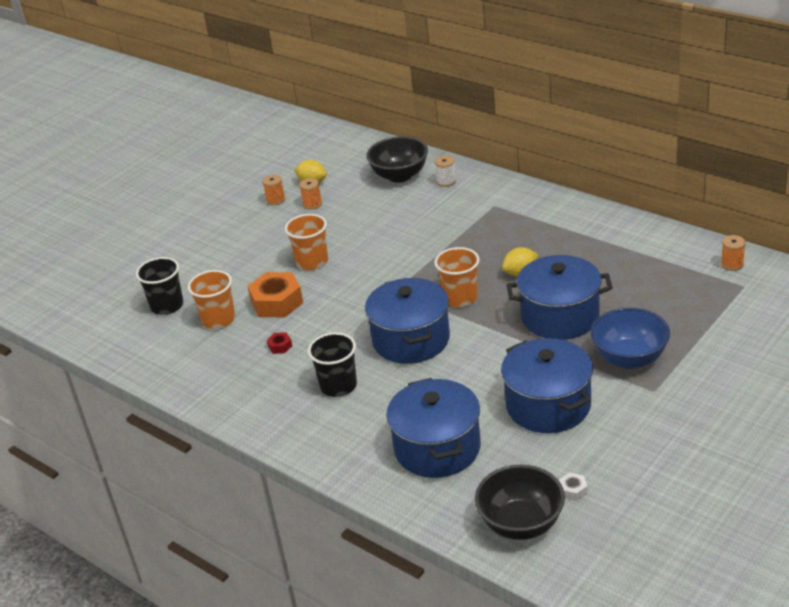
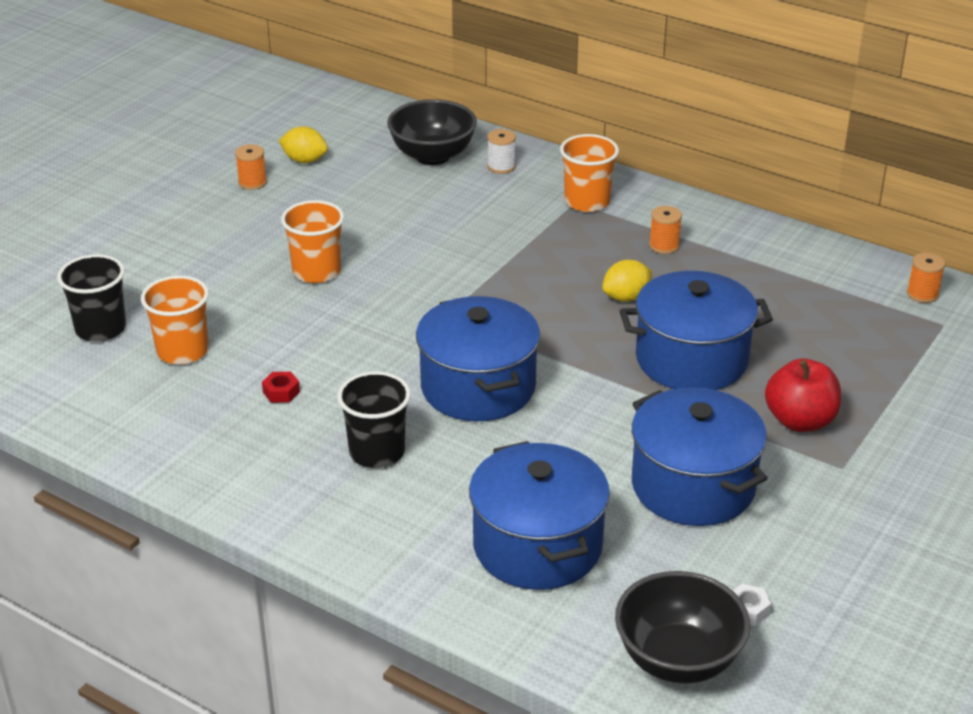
camera: 10 degrees left, 0 degrees up
(277, 302) = (269, 328): orange nut -> none
(312, 204) = (308, 190): orange spool -> orange spool (664, 246)
(460, 298) = (543, 329): orange cup -> orange cup (587, 202)
(629, 358) = (800, 421): blue bowl -> red apple

